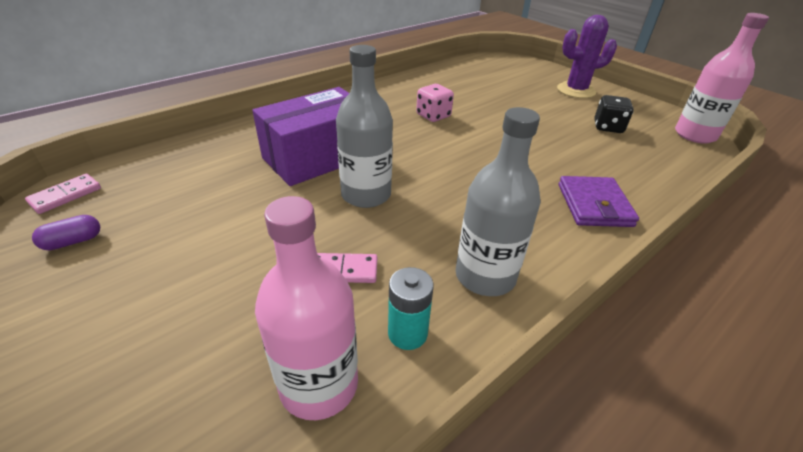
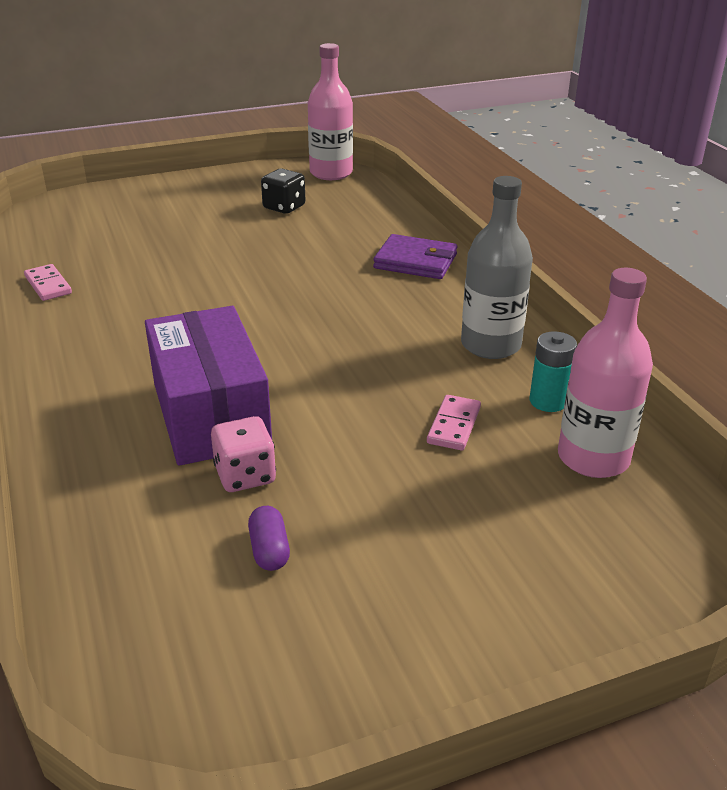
camera: 70 degrees left, 5 degrees down
(66, 196) = (155, 696): pink domino -> pink domino (48, 285)
(73, 241) = (301, 664): purple capsule -> purple capsule (269, 550)
(366, 195) = (325, 389): grey bottle -> none
(433, 116) = (167, 304): pink dice -> pink dice (245, 475)
(576, 90) = (185, 195): purple cactus -> none

